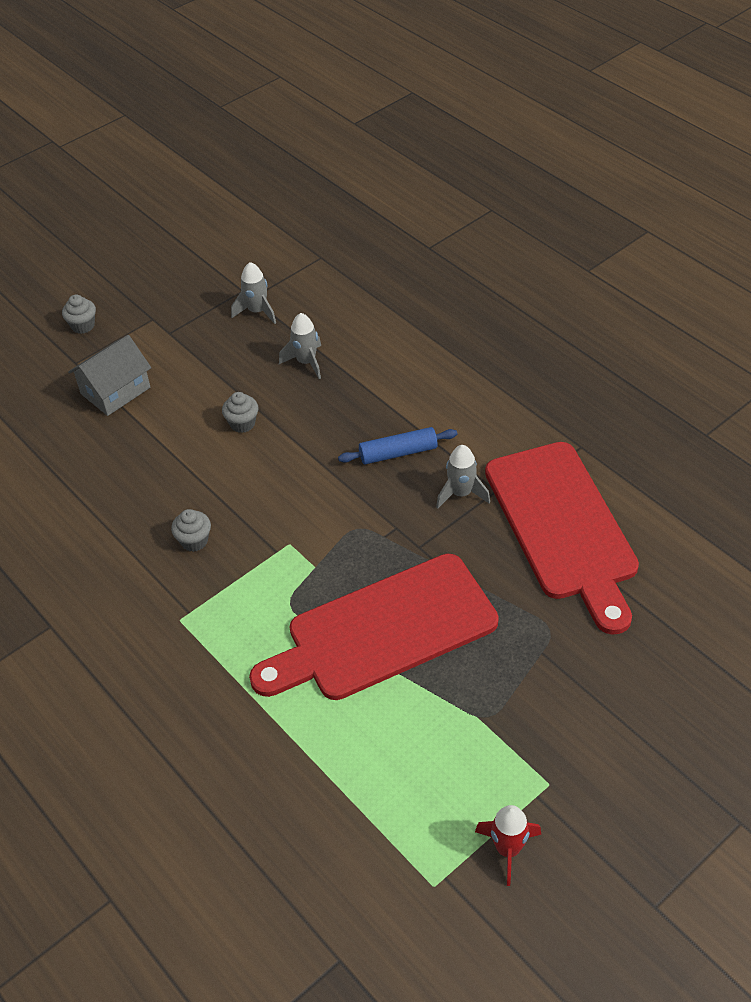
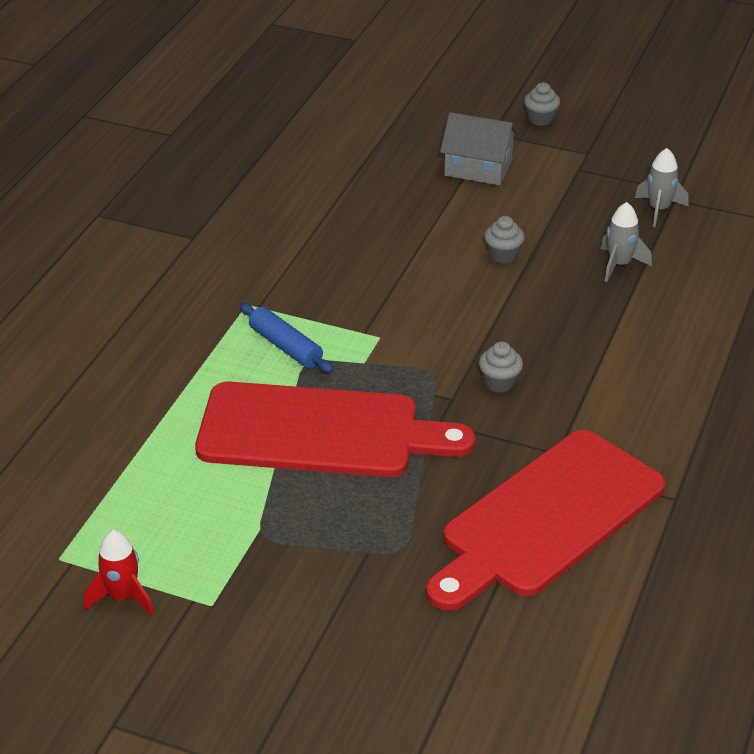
camera: 60 degrees right, 10 degrees down
(194, 541) = (339, 279): grey cupcake -> grey cupcake (499, 383)
(383, 630) = (319, 432): red cutting board -> red cutting board turned 150 degrees clockwise
(398, 453) = (551, 367): blue rolling pin -> blue rolling pin (286, 347)
(461, 493) = (532, 429): grey rocket -> none

